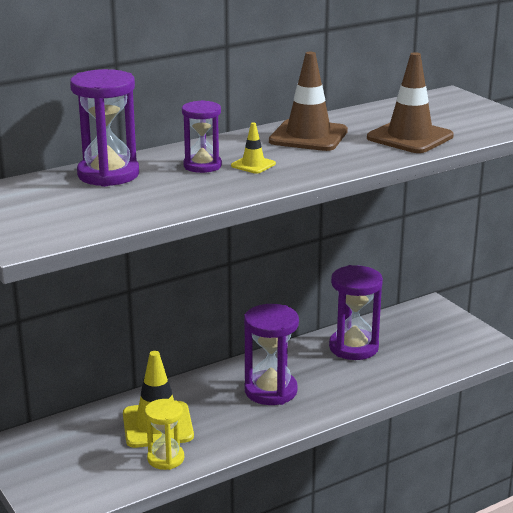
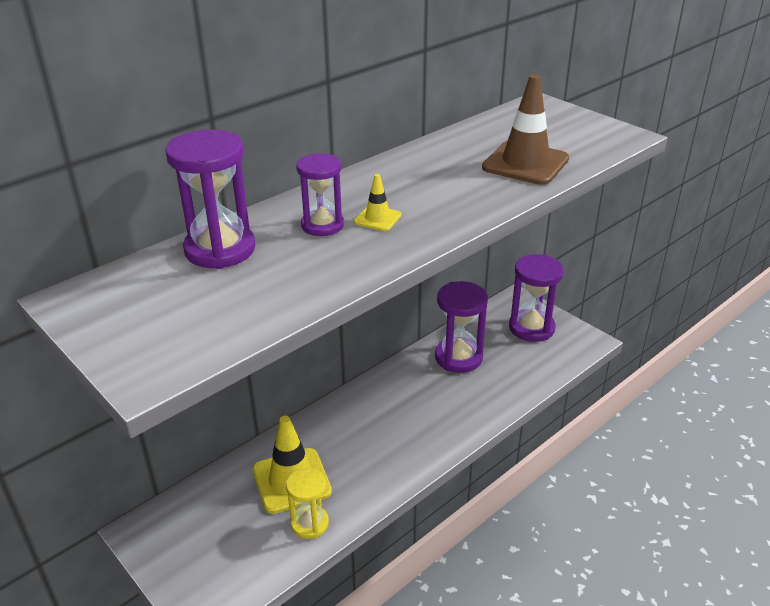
camera: 10 degrees left, 10 degrees up
(270, 391) = (393, 421): purple hourglass -> purple hourglass (531, 328)
(308, 136) = (421, 171): brown traffic cone -> none

